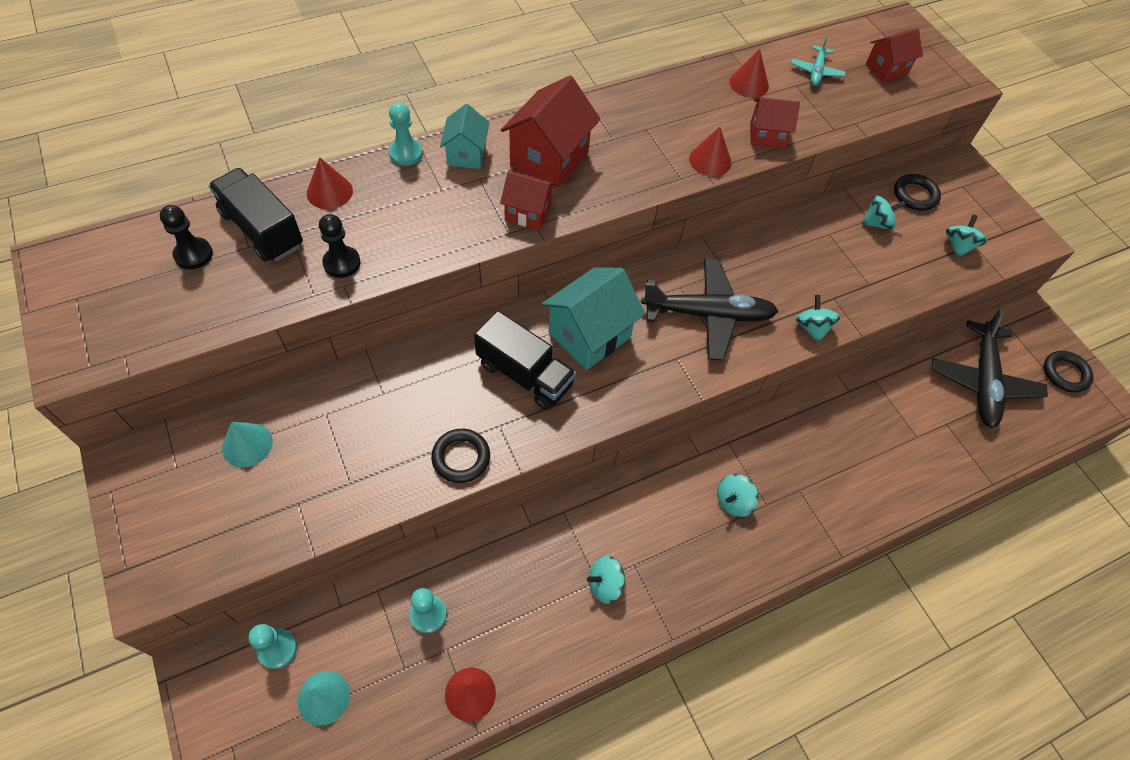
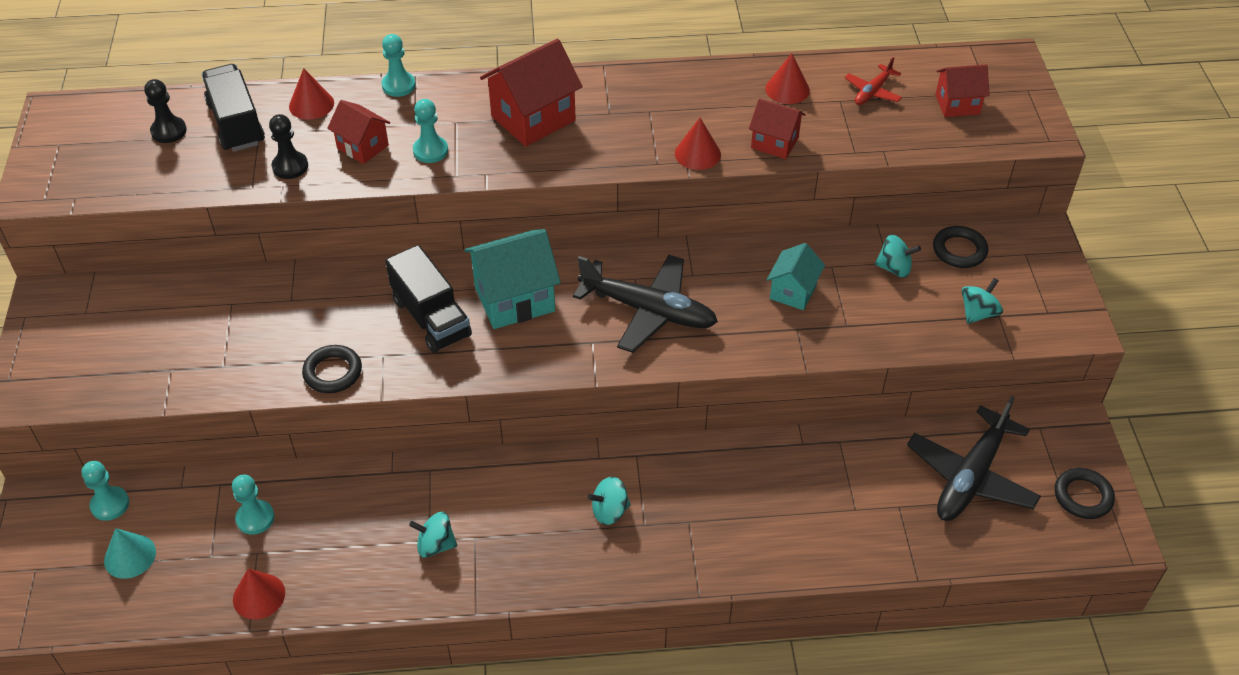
camera: 25 degrees right, 10 degrees down
(247, 444) = (152, 310): turquoise cone -> none
(466, 154) = (455, 98): turquoise house -> turquoise house (793, 292)
(472, 213) = (430, 151): none -> turquoise pawn
(528, 213) = (484, 162): red house -> red house (363, 147)
(812, 328) = (754, 351): turquoise spinning top -> none
(816, 71) = (872, 91): turquoise plane -> red plane

